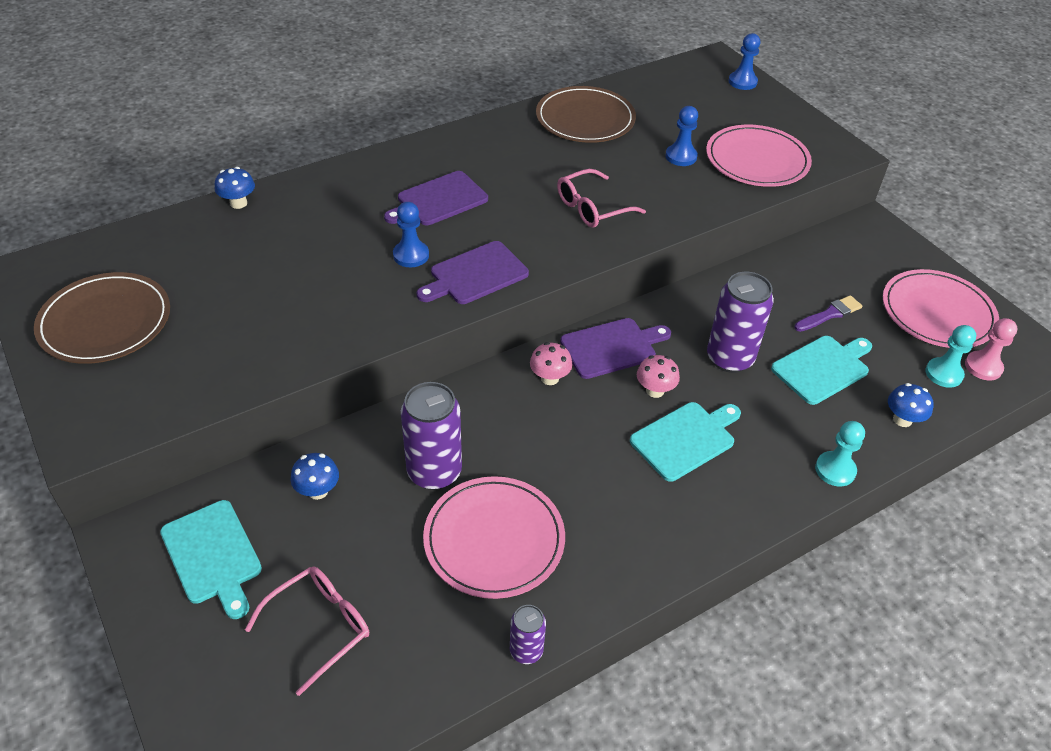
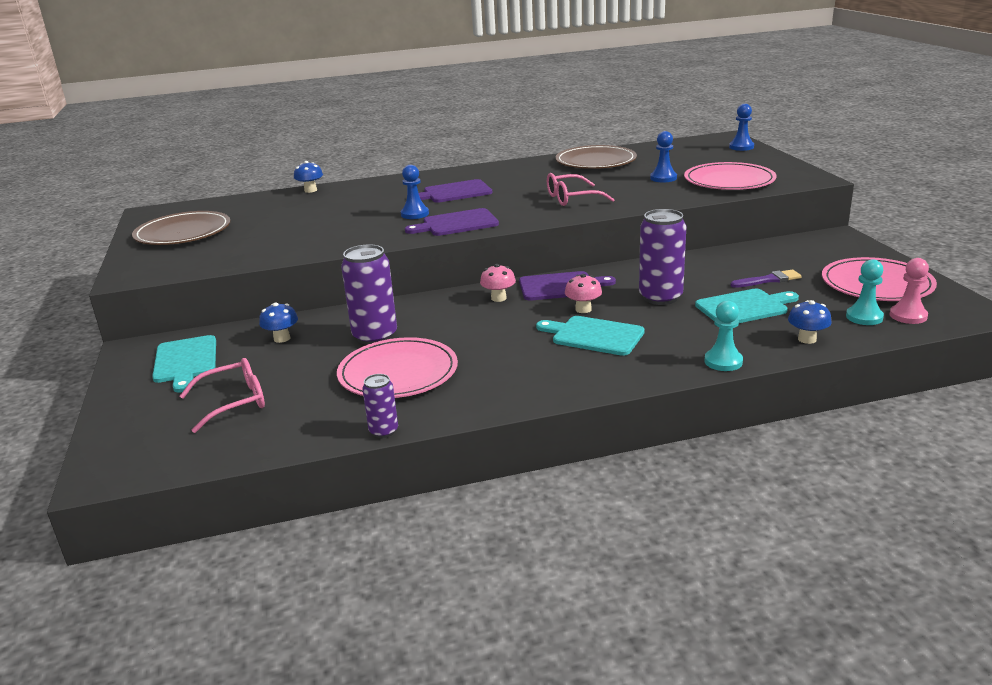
camera: 20 degrees right, 20 degrees down
(686, 439) = (594, 335): turquoise cutting board -> turquoise cutting board turned 135 degrees counterclockwise

